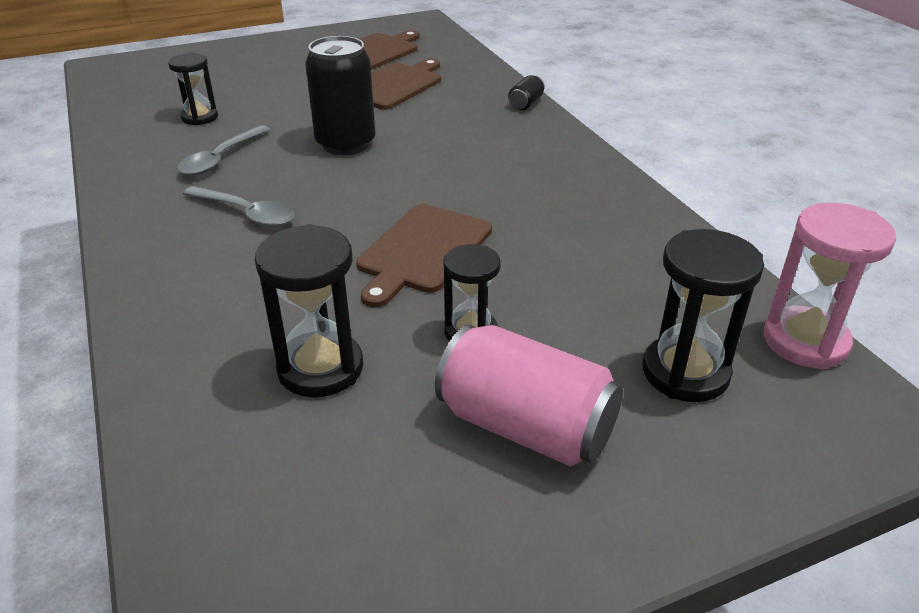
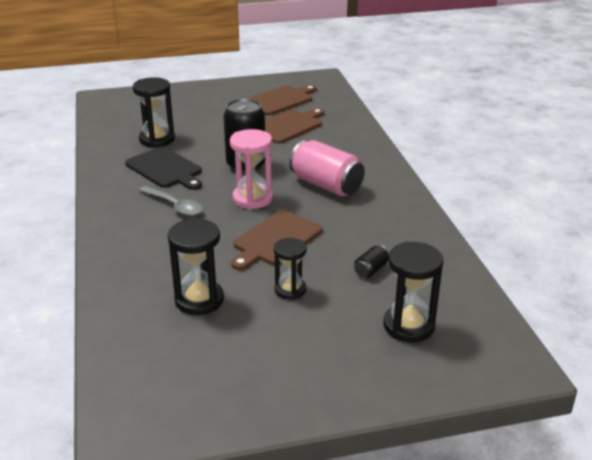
camera: 10 degrees right, 5 degrees down
(200, 117) = (157, 139): black hourglass -> black hourglass, size x1.52
(221, 158) = (165, 169): grey spoon -> black cutting board
(525, 104) = (374, 147): black can -> black can (371, 270)
(525, 427) = (305, 343): pink can -> pink can (326, 185)
(805, 341) = (490, 317): pink hourglass -> pink hourglass (252, 198)

